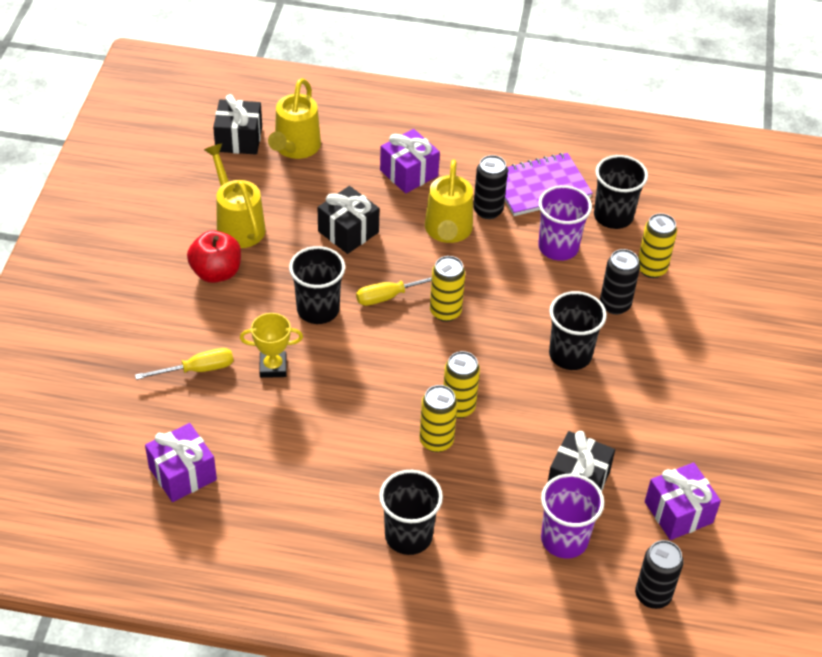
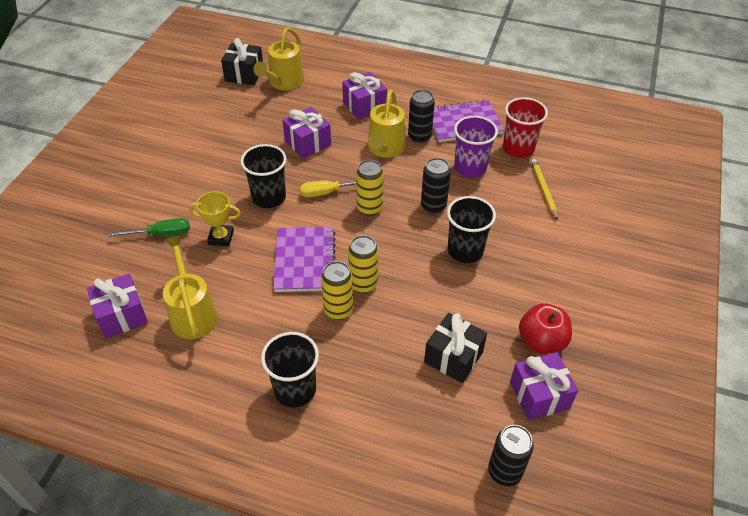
camera: 10 degrees right, 0 degrees up
(197, 369) = (161, 234): yellow screwdriver -> green screwdriver
(216, 272) = (199, 163): red apple -> red apple (541, 341)
(237, 224) = (225, 131): yellow watering can -> yellow watering can (192, 312)
(348, 232) = (308, 143): black gift -> purple gift
(382, 386) = (304, 261): none -> purple notebook
(564, 539) = (432, 408): purple cup -> none
(613, 216) = (518, 148): black cup -> red cup
(615, 305) = (509, 215): black can -> black can (433, 206)
(651, 269) = (543, 190): yellow can -> yellow pencil

